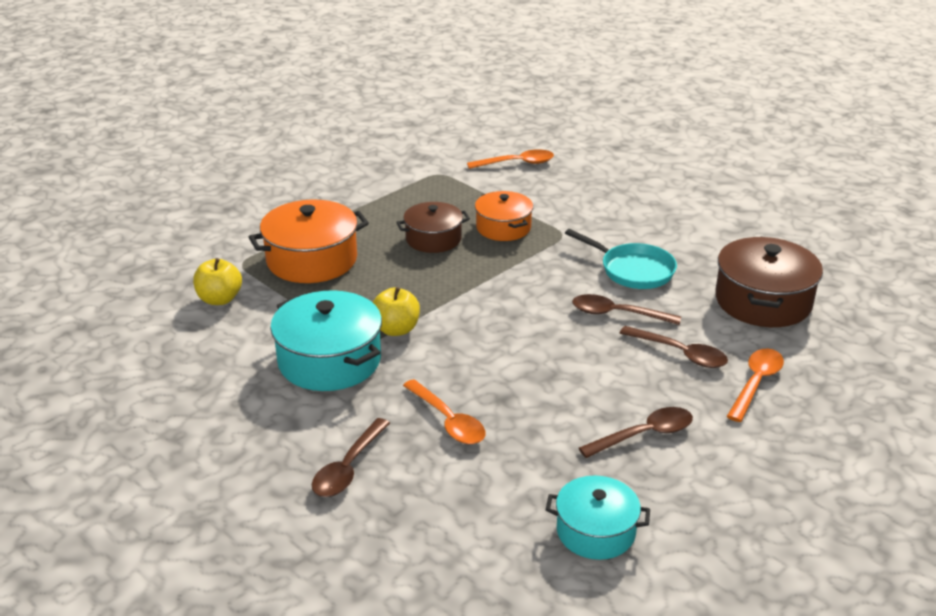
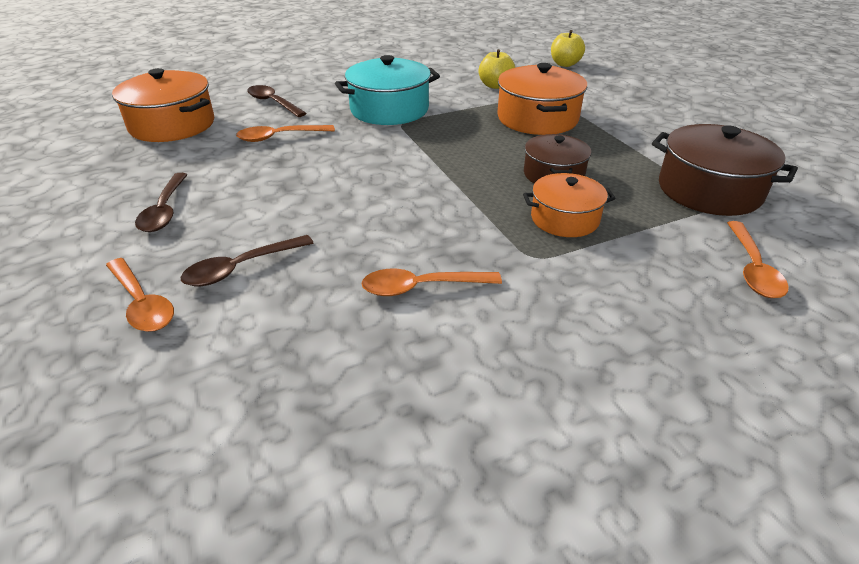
camera: 110 degrees right, 5 degrees up
(396, 329) = (409, 136): yellow apple -> yellow apple (565, 64)
(465, 534) = (172, 125): none -> orange pot
(595, 531) = (110, 164): turquoise pot -> none
(617, 314) = (343, 248): brown spoon -> none
(633, 270) = (421, 287): turquoise pan -> orange spoon
(763, 301) = (269, 385): brown pot -> brown pot (709, 190)

